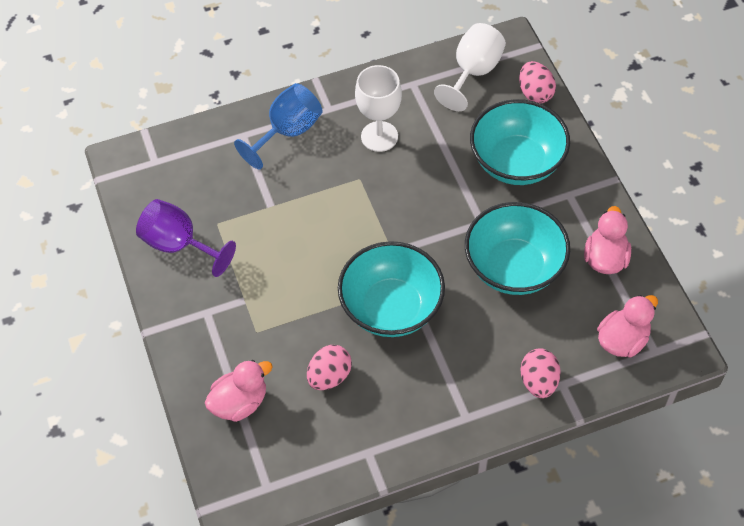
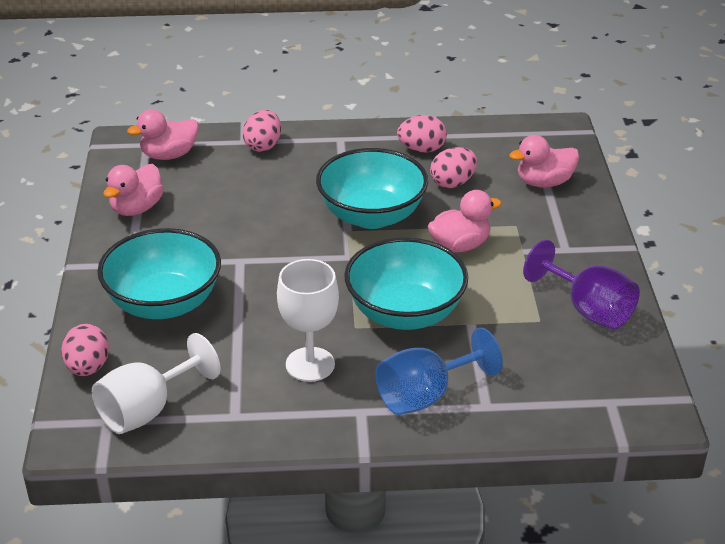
camera: 165 degrees left, 20 degrees down
(301, 291) = (460, 245): none -> pink duck
(376, 423) = (422, 149): none -> pink egg
(514, 267) = (231, 220): turquoise bowl -> turquoise bowl (405, 313)

